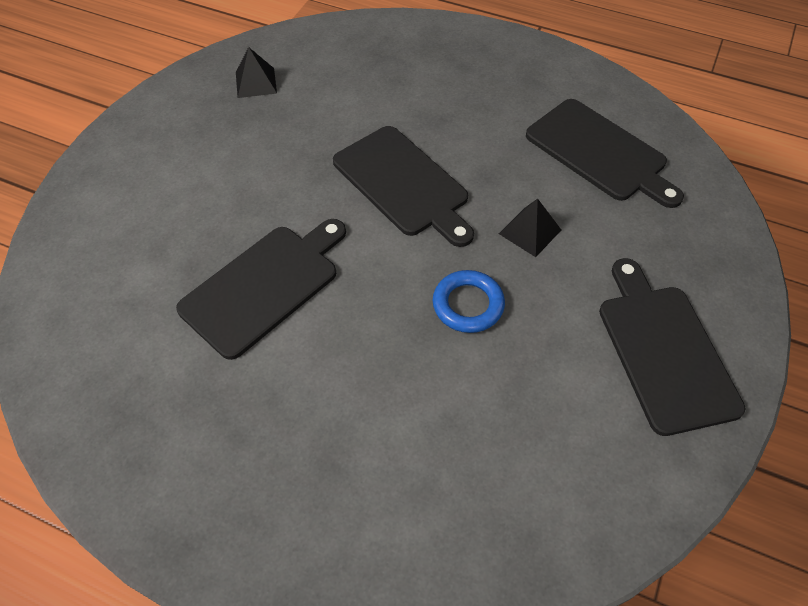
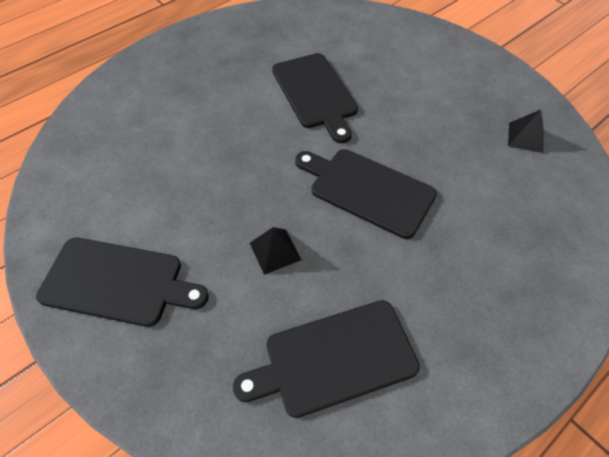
camera: 115 degrees right, 0 degrees up
(403, 184) = (367, 190): black cutting board -> black cutting board turned 45 degrees clockwise
(468, 305) = (236, 184): blue ring -> none

